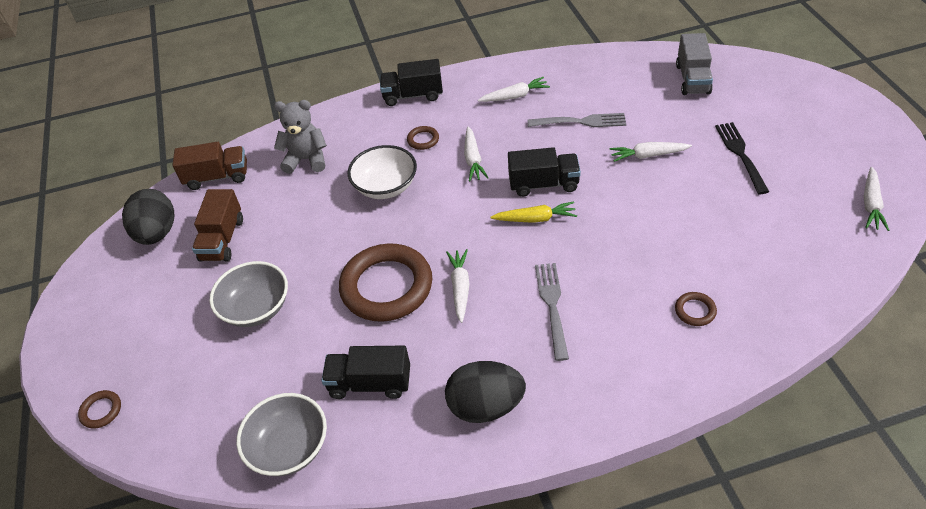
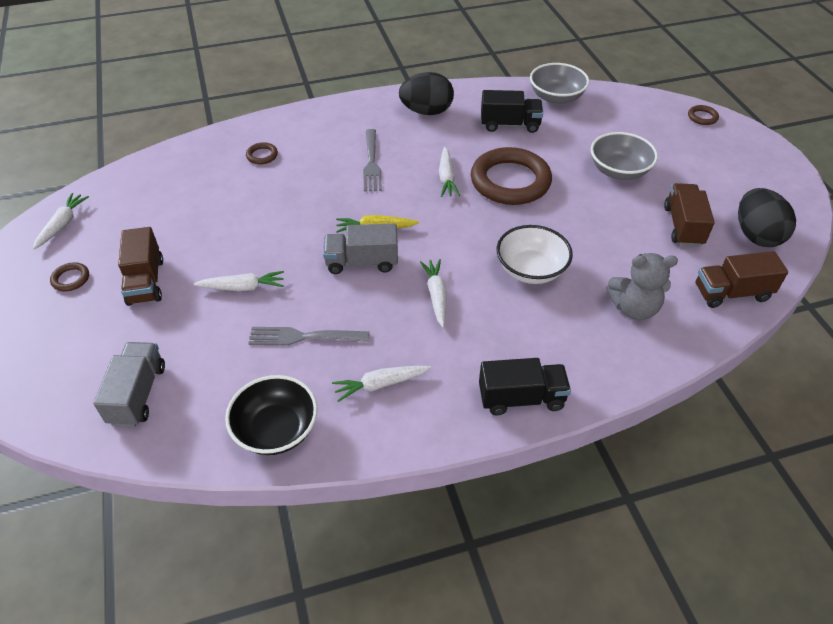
camera: 175 degrees right, 0 degrees up
(423, 140) = (497, 325): brown ring -> brown ring (71, 279)
(543, 184) = (362, 262): black truck -> grey truck
(583, 68) = (276, 429): none -> black bowl
(741, 155) = (146, 281): black fork -> brown truck

